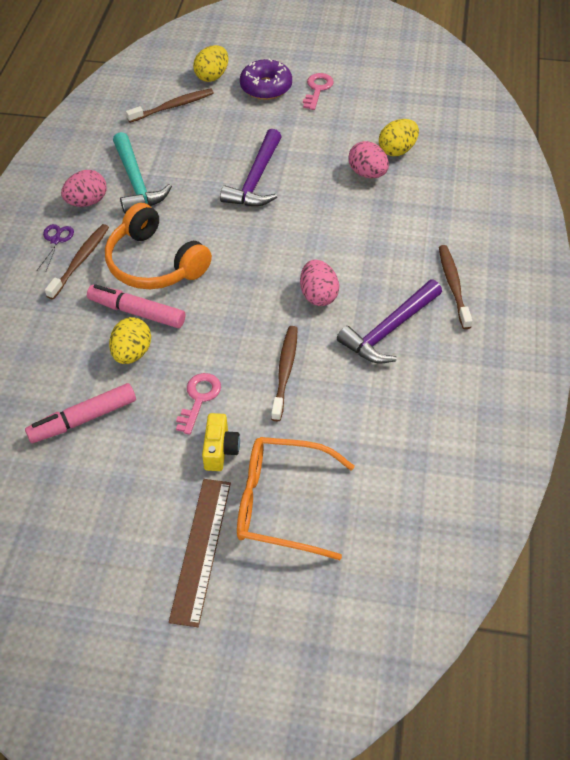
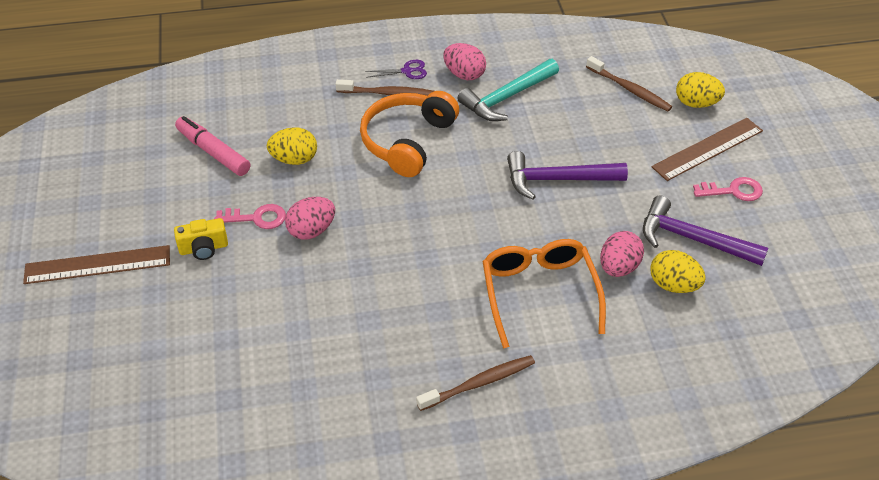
camera: 70 degrees right, 5 degrees down
(137, 312) = (343, 148): pink marker -> none
(266, 87) = (707, 149): purple donut -> brown ruler
(281, 503) = (155, 306): orange glasses -> orange glasses (539, 293)
(285, 372) = (307, 270): brown toothbrush -> none
(318, 295) = (416, 270): pink egg -> pink egg (311, 230)
(389, 330) = (391, 339): purple hammer -> purple hammer (692, 239)

